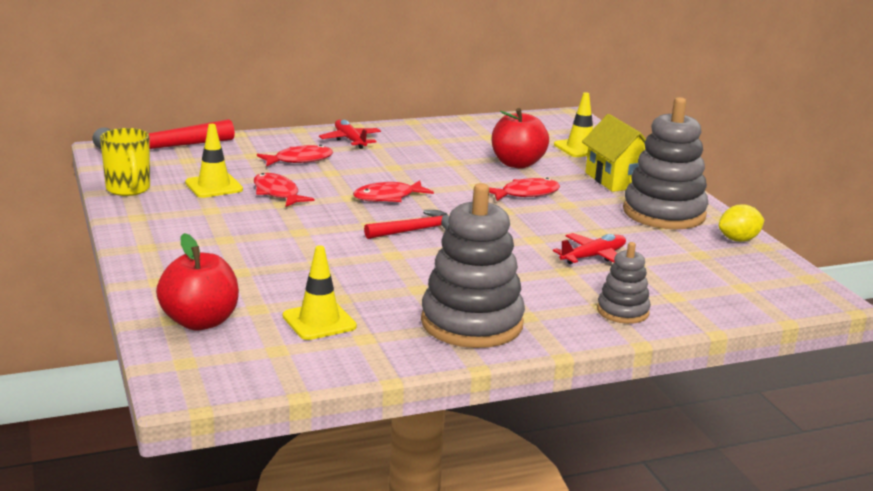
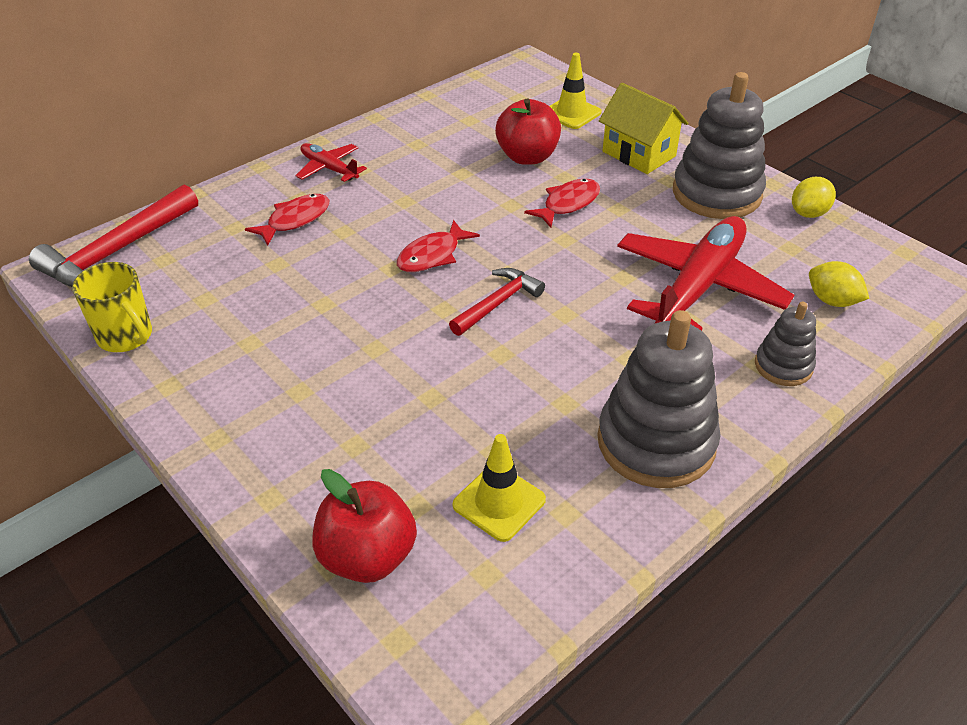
camera: 20 degrees left, 20 degrees up
(214, 186) = (226, 298): yellow traffic cone -> none
(277, 193) = (307, 287): red fish -> none
(593, 257) = (698, 286): red plane -> red plane, size x2.04
(706, 289) = (832, 301): none -> yellow lemon

